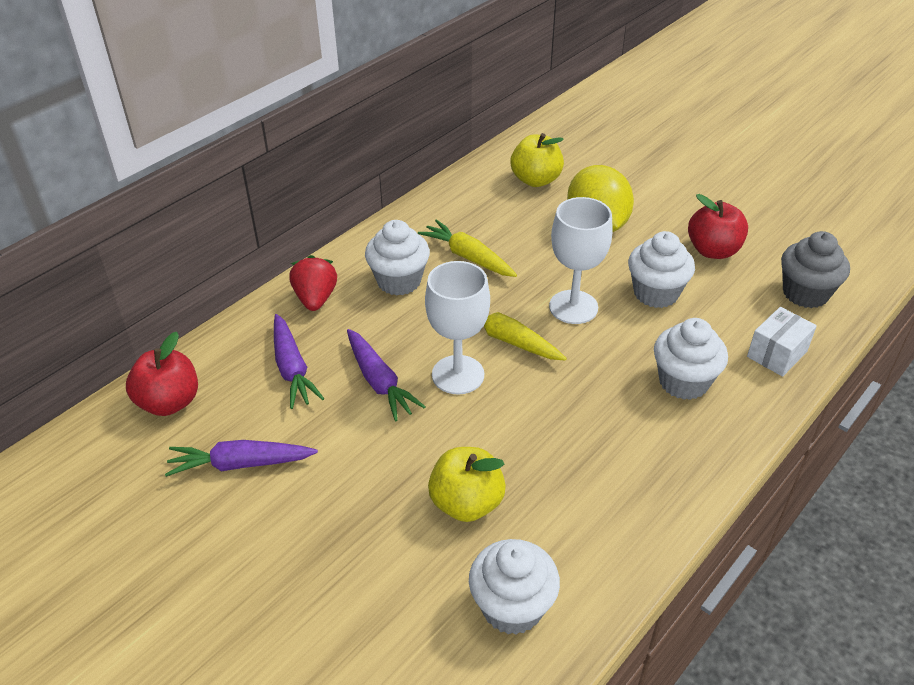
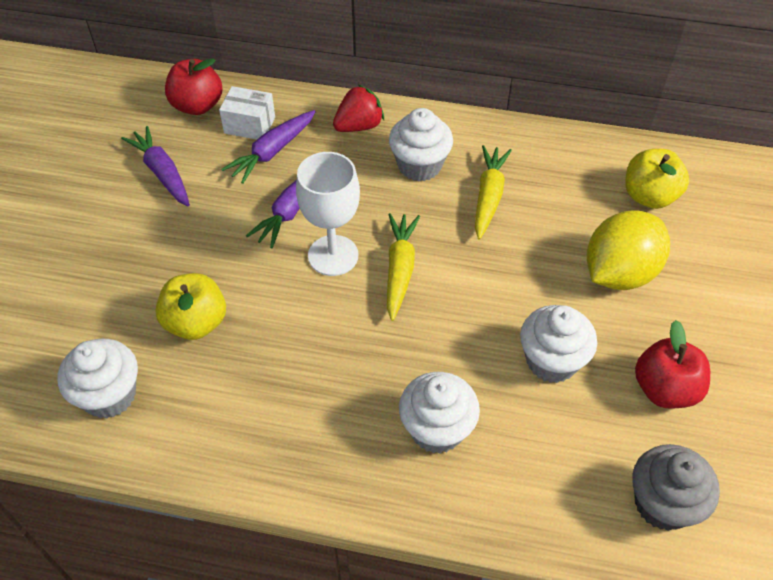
camera: 60 degrees right, 10 degrees up
(573, 307) = (479, 302): white goblet -> none
(777, 354) = (536, 502): white box -> white box (249, 125)

